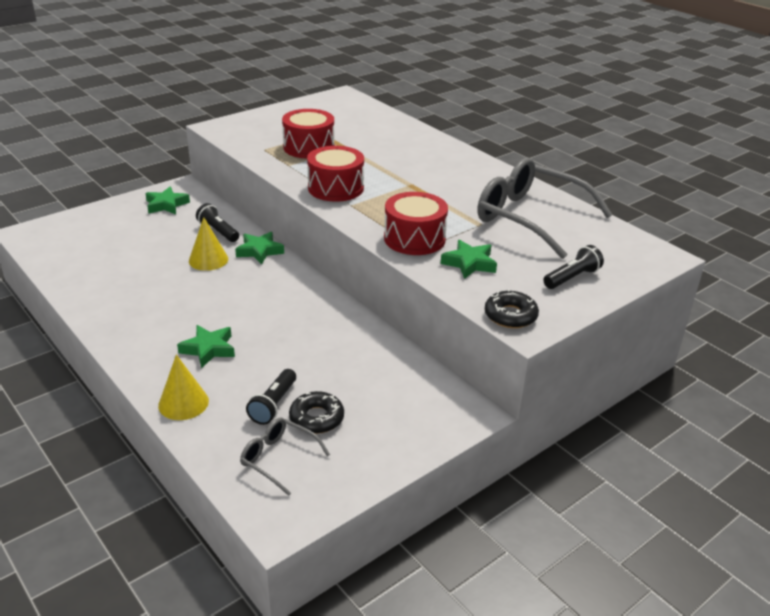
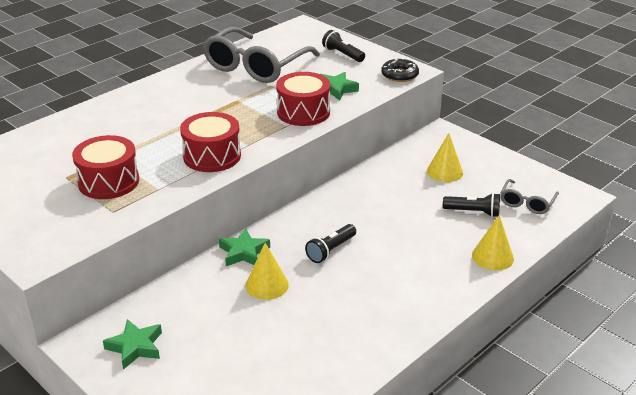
camera: 95 degrees left, 0 degrees up
(208, 349) = (418, 256): green star -> none
(218, 231) = (203, 289): black flashlight -> black flashlight (330, 250)
(316, 418) = (478, 191): black donut -> none
(369, 397) = (444, 172): none -> yellow cone

